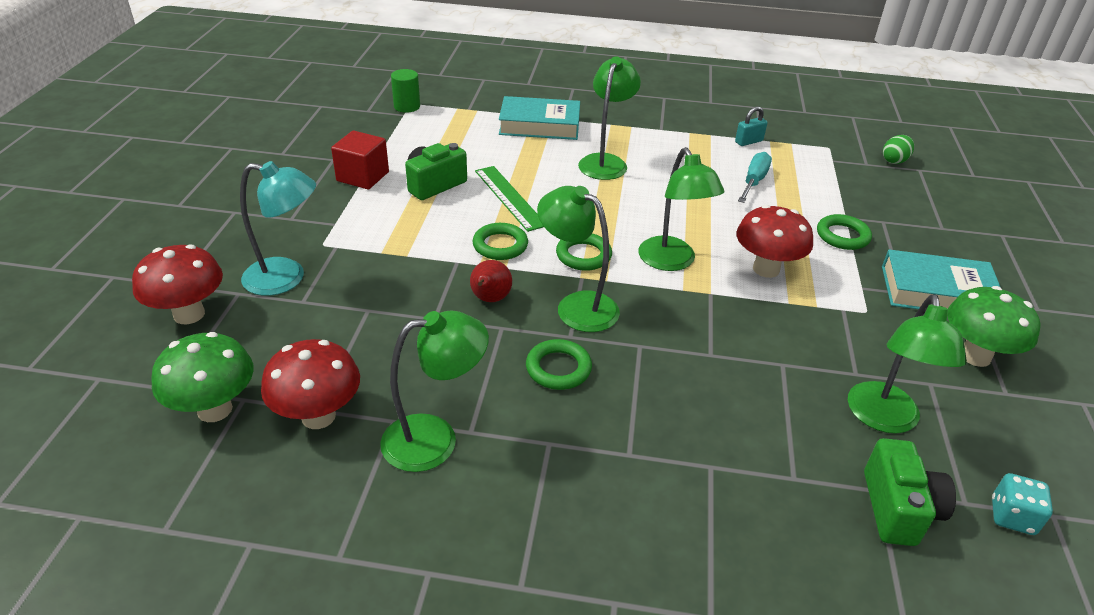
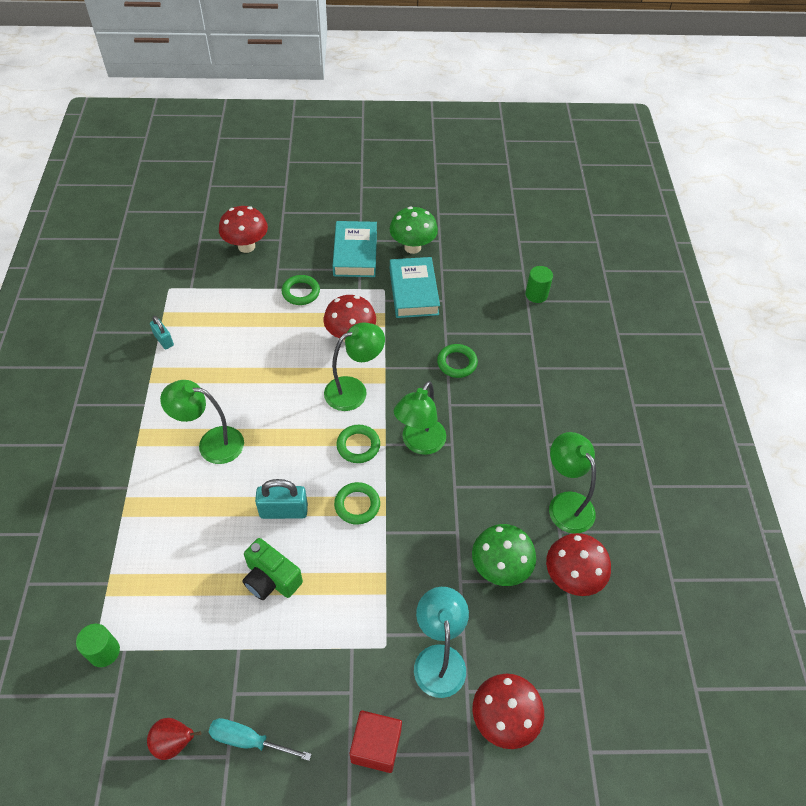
camera: 100 degrees left, 15 degrees up
(215, 409) = (589, 648): green mushroom -> green mushroom (499, 568)
(363, 176) = (265, 650): red cube -> red cube (376, 746)
(490, 299) = (426, 499): red pear -> red pear (174, 742)
(509, 197) = (283, 511): green ruler -> turquoise padlock
(539, 125) = (142, 507): turquoise book -> turquoise book (413, 292)
(558, 368) = (485, 447): green ring -> green ring (457, 363)
(753, 181) = (232, 339): turquoise screwdriver -> turquoise screwdriver (249, 740)
(884, 419) = (476, 292): green lamp -> none
(894, 161) = (188, 251): green egg -> none
(898, 509) = (536, 294): green camera -> green cylinder
(918, 201) = (246, 246): none -> red mushroom
(1012, 516) = (525, 255): turquoise dice -> none

